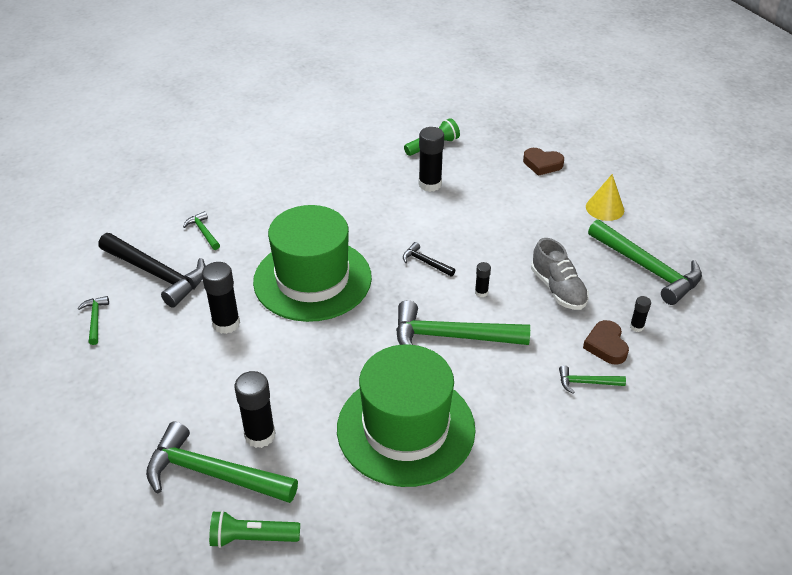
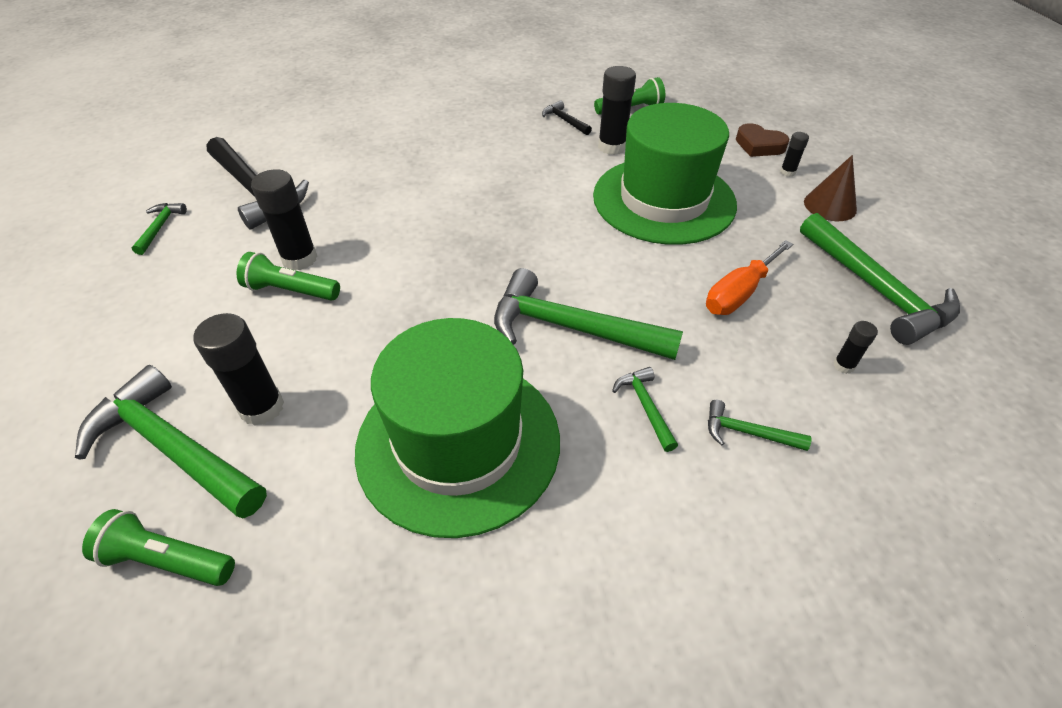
camera: 15 degrees right, 5 degrees up
(203, 232) = (331, 157): green hammer -> green hammer (645, 406)
(233, 349) = (290, 290): none -> green flashlight
(312, 279) = (426, 227): green hat -> green hat (663, 200)
(425, 262) = (573, 231): black hammer -> black hammer (564, 120)
(481, 292) = (632, 279): black glue stick -> black glue stick (787, 172)
(558, 289) = (739, 293): grey shoe -> orange screwdriver
(605, 208) = (830, 205): yellow cone -> brown cone
(606, 345) = (791, 383): brown heart -> none

